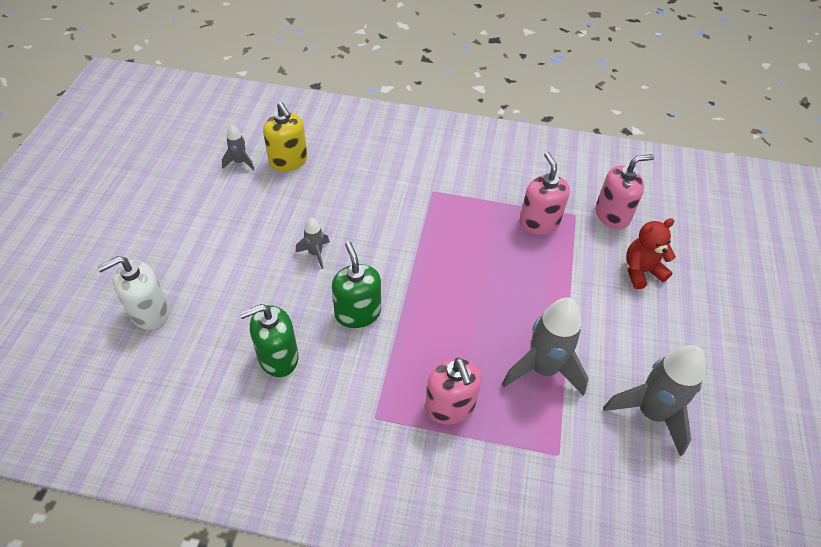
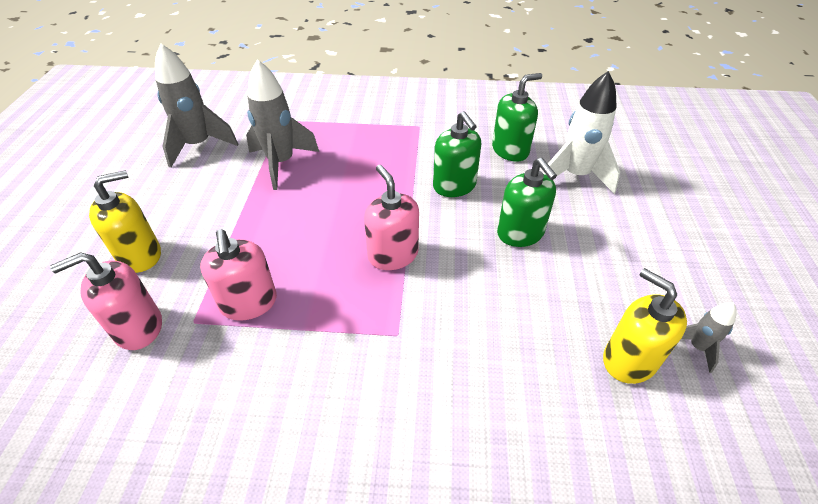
camera: 175 degrees right, 5 degrees down
(149, 312) = (643, 168): white soap dispenser -> none
(228, 311) = (575, 176): none -> white rocket
(315, 254) = (520, 233): grey rocket -> green soap dispenser
(450, 406) = (362, 136): pink soap dispenser -> pink soap dispenser (393, 255)
(641, 271) = (140, 255): red teddy bear -> yellow soap dispenser

